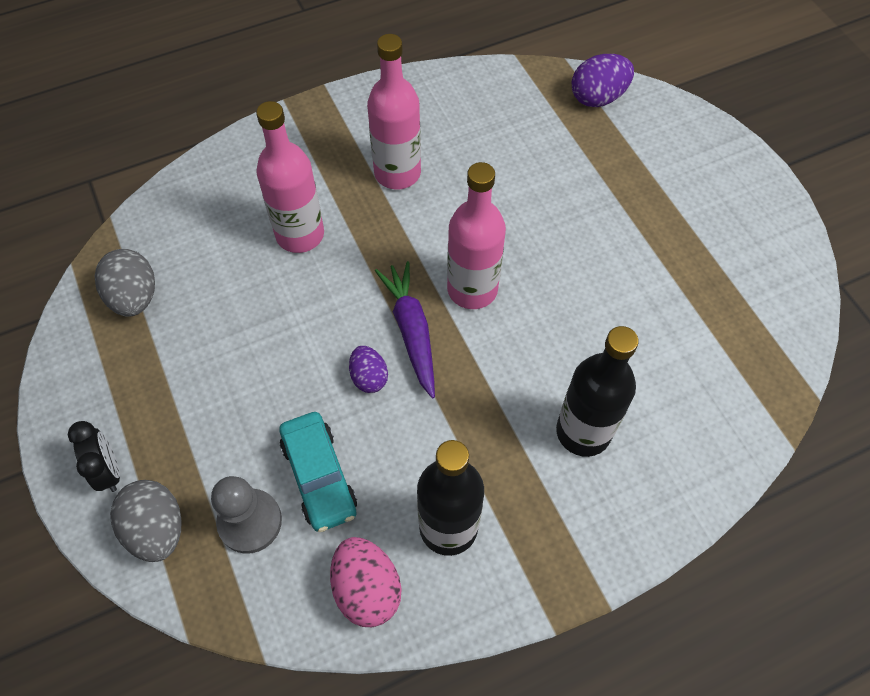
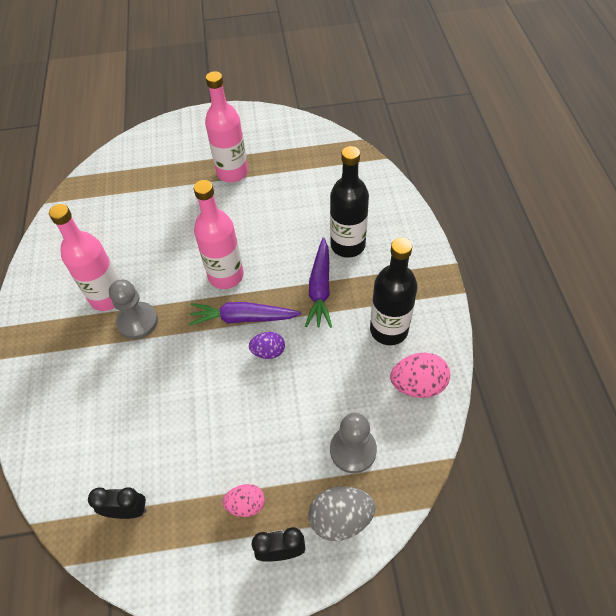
camera: 70 degrees left, 5 degrees down
(134, 297) = (128, 511): grey egg -> black clock
(159, 415) = (246, 504): none -> pink egg
(300, 234) = (129, 373): pink bottle -> pink bottle (232, 172)
(319, 476) = (332, 398): turquoise car -> none
(372, 217) = (137, 321): none -> grey pawn
(491, 414) = (320, 288): none -> purple carrot
(598, 97) = (111, 170): purple egg -> none

